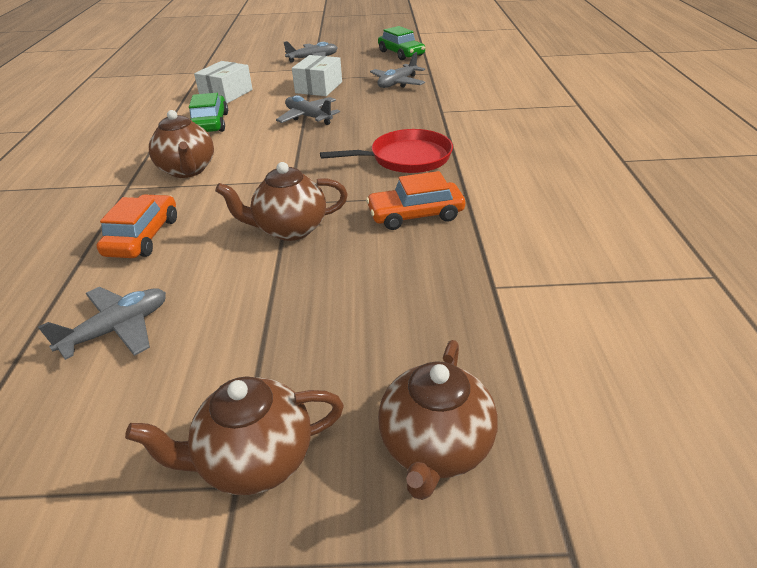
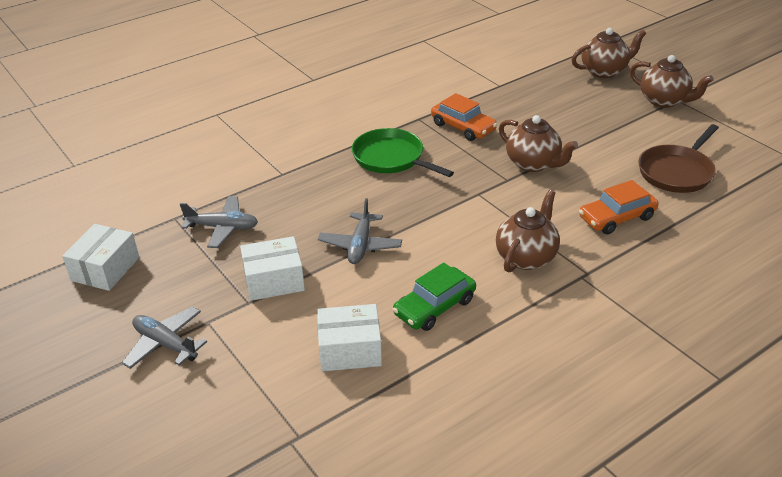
camera: 125 degrees left, 0 degrees up
(118, 329) = (677, 172): grey plane -> brown pan
(401, 53) = (105, 269): green car -> white box
(406, 158) = (391, 158): red pan -> green pan

